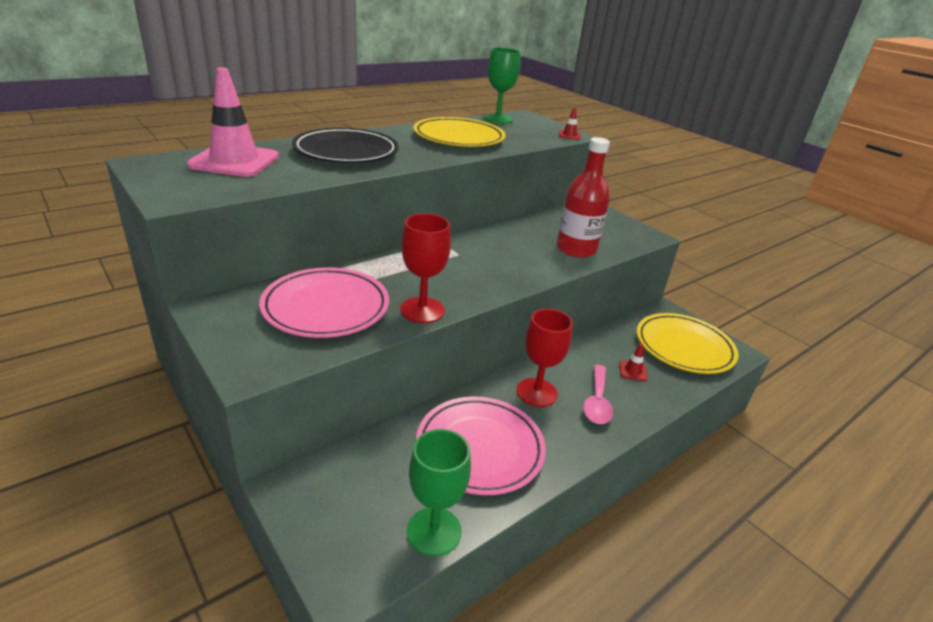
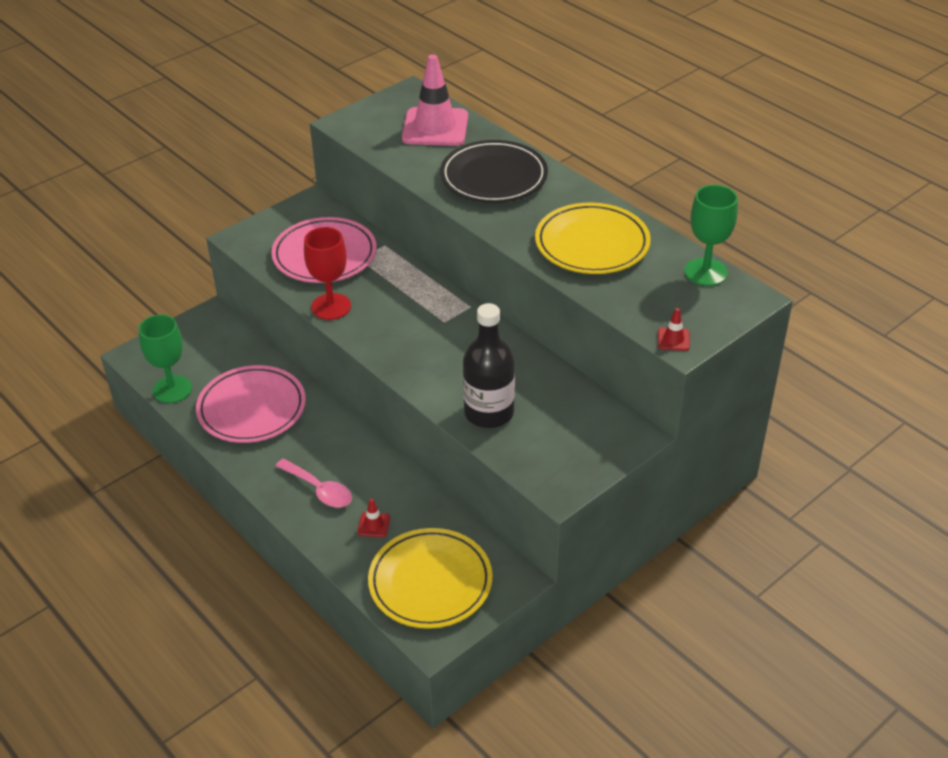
camera: 90 degrees right, 10 degrees up
(536, 392) = (327, 445): red goblet -> none
(576, 249) = (489, 413): red bottle -> black bottle
(597, 401) = (319, 489): pink spoon -> pink spoon turned 150 degrees counterclockwise

